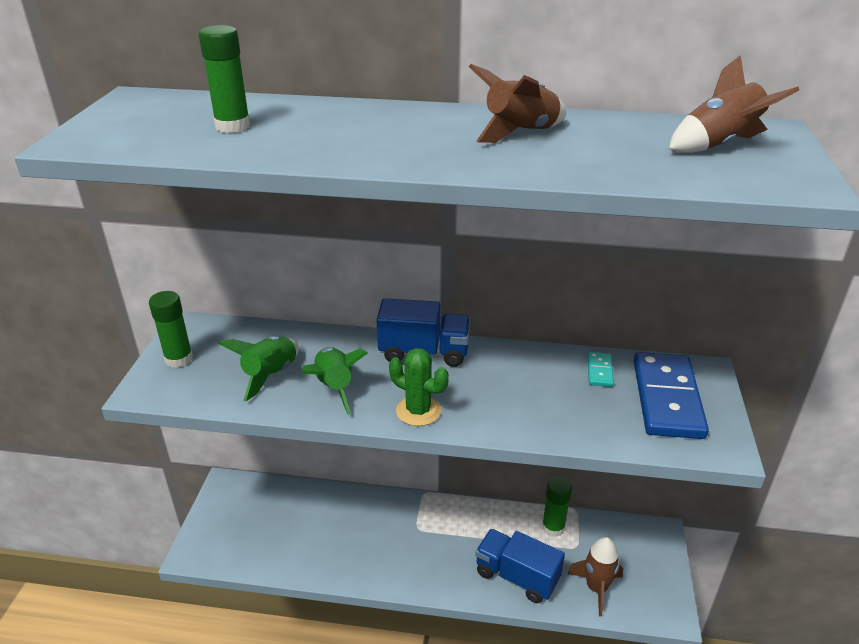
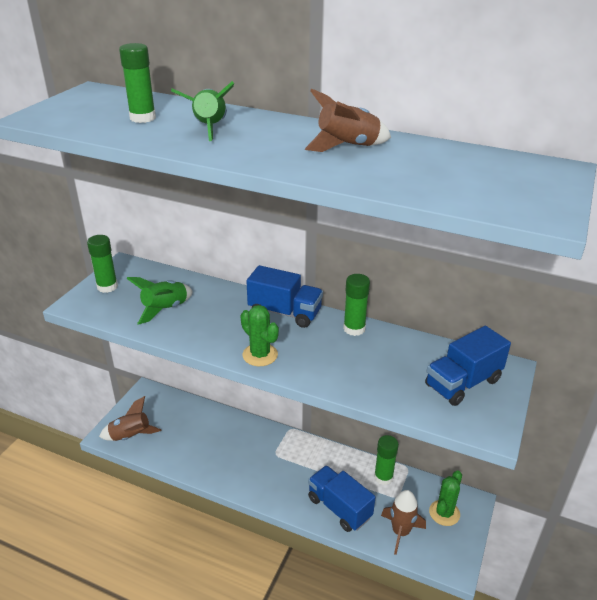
camera: 15 degrees right, 0 degrees up
(334, 387) = (206, 326): green rocket -> green rocket (209, 128)
(515, 357) = (354, 329): none -> green glue stick
(599, 371) = (417, 351): turquoise domino -> none
(635, 553) = (444, 513): none -> green cactus
(667, 398) = (463, 383): blue domino -> blue truck
(720, 145) = (502, 175): brown rocket -> brown rocket (130, 436)

